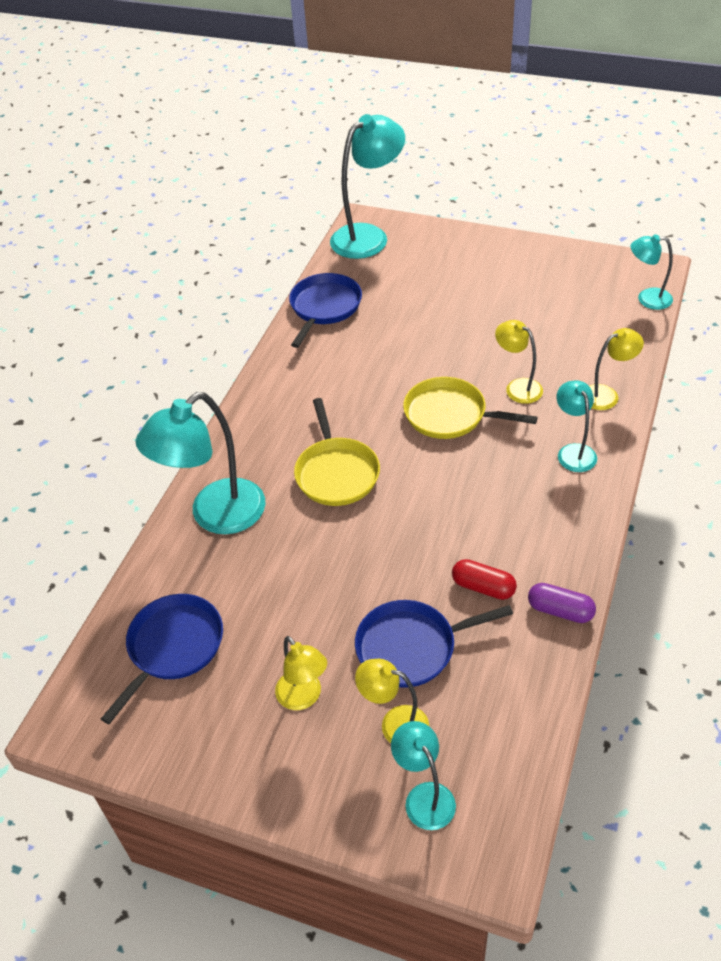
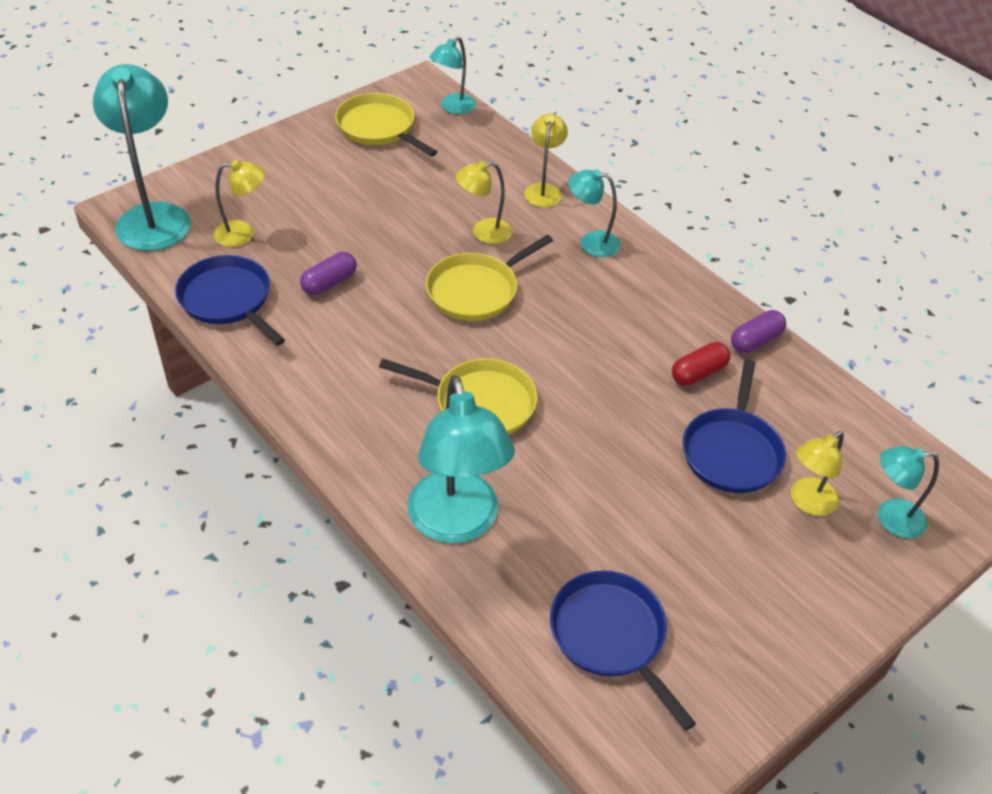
camera: 65 degrees left, 0 degrees up
(304, 697) = (740, 554): yellow lamp -> yellow lamp (243, 234)
(384, 341) = (329, 283): none -> purple capsule
(574, 276) = (378, 128): none -> yellow pan

